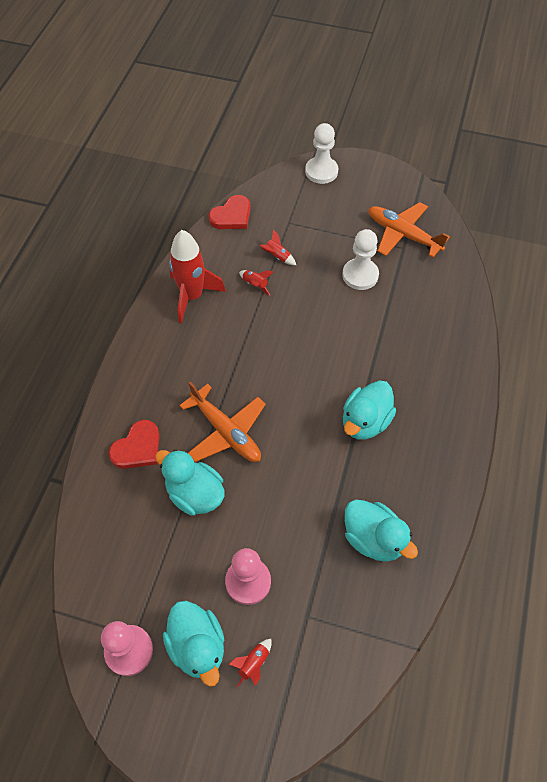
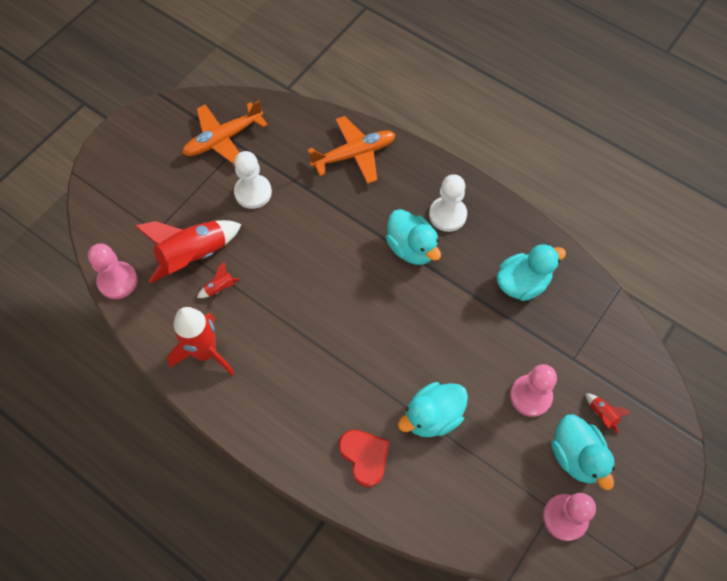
camera: 70 degrees left, 5 degrees up
(197, 646) = (576, 456): turquoise duck -> turquoise duck turned 75 degrees clockwise
(226, 431) = (377, 368): orange plane -> orange plane (354, 154)
(232, 216) = (117, 281): red heart -> pink pawn
(277, 256) = (194, 256): red rocket -> red rocket, size x2.38
(321, 171) = (104, 177): white pawn -> white pawn (447, 215)

